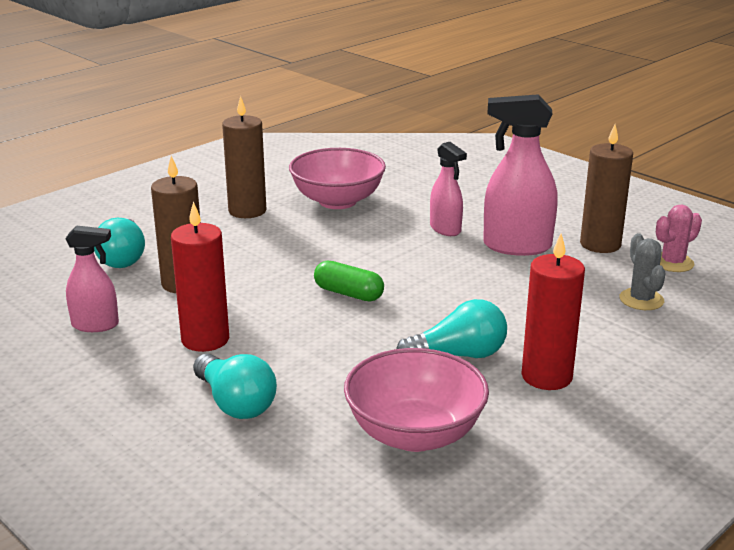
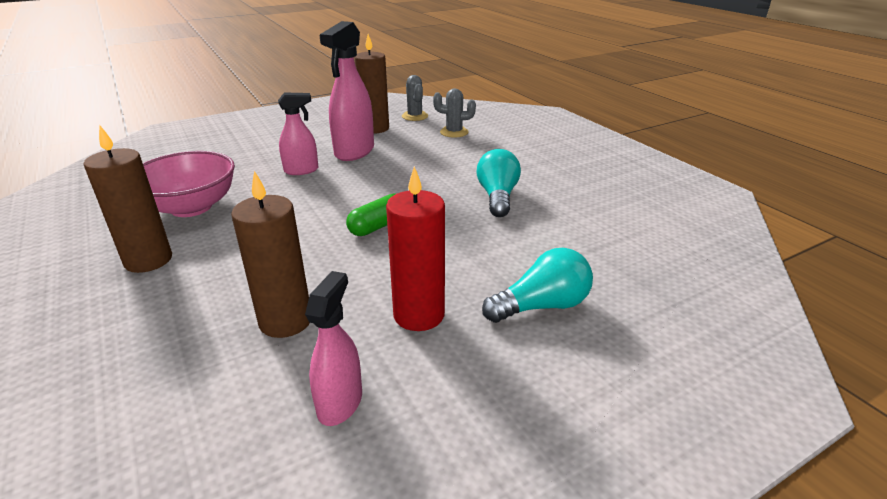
camera: 75 degrees left, 5 degrees up
(123, 258) = (171, 369): turquoise light bulb -> none
(414, 434) = (596, 228): pink bowl -> none
(546, 376) = (534, 174): red candle -> none
(672, 263) = (415, 116): pink cactus -> grey cactus

